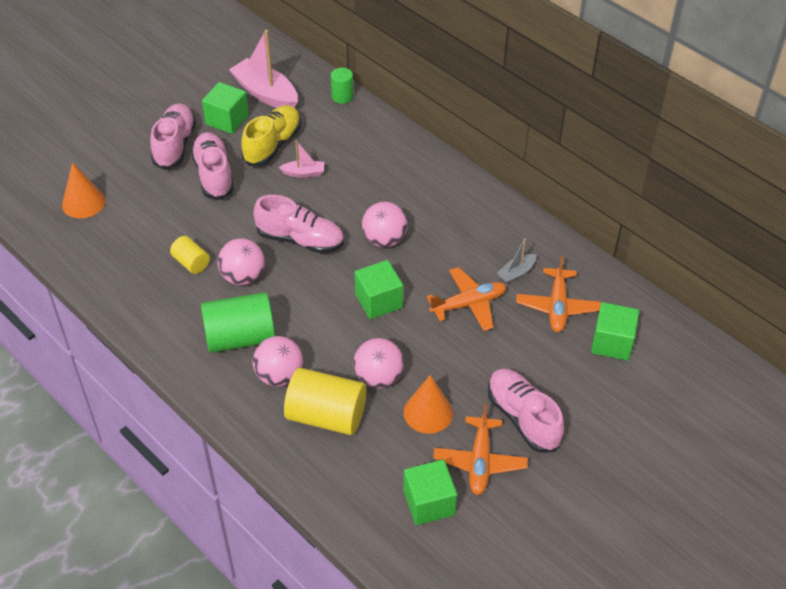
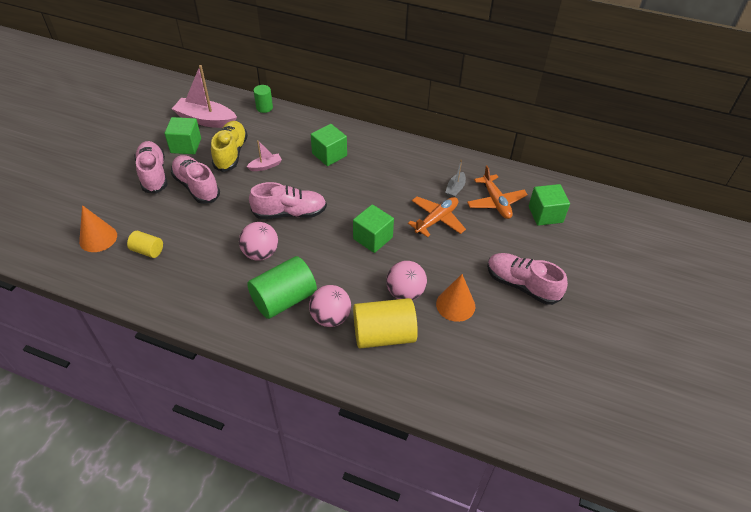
camera: 25 degrees left, 0 degrees up
(191, 263) = (213, 256): yellow cylinder -> yellow cylinder (147, 251)
(384, 239) = (351, 194): pink ball -> none
(429, 503) = (497, 371): green cube -> green cube (329, 154)
(480, 461) = (512, 326): orange plane -> none

